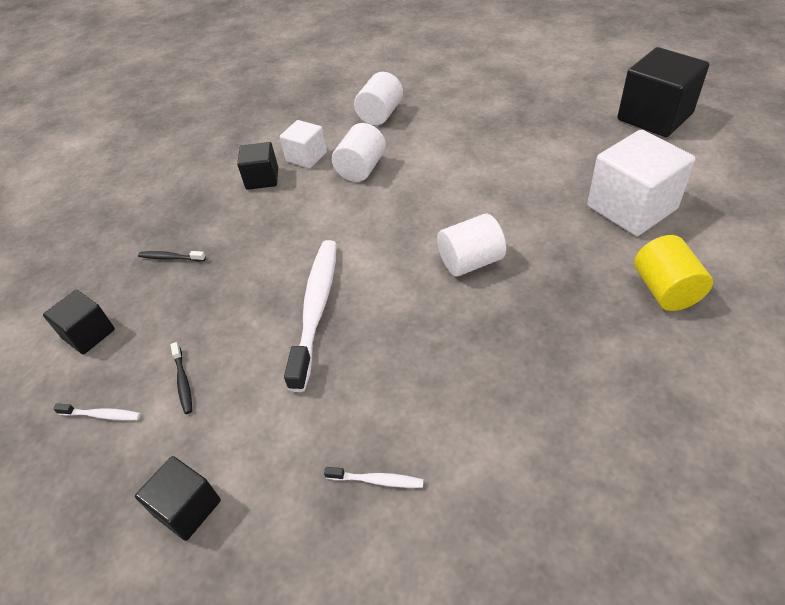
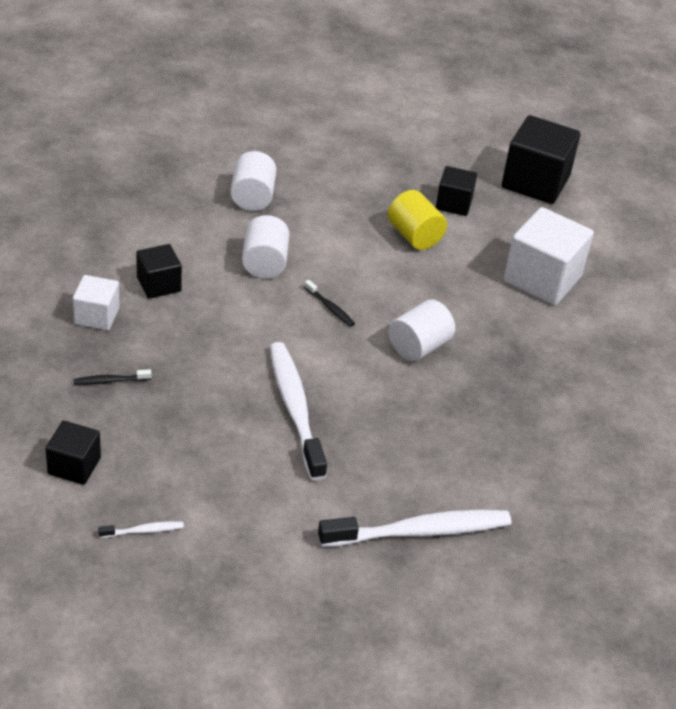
camera: 30 degrees left, 5 degrees down
(183, 382) = (204, 491): black toothbrush -> black toothbrush (330, 307)
(187, 508) = (274, 581): black cube -> black cube (454, 203)
(306, 157) = (195, 255): white cube -> white cube (97, 316)
(377, 480) = (420, 531): white toothbrush -> white toothbrush, size x2.37
(665, 290) = (591, 350): yellow cylinder -> yellow cylinder (414, 236)

